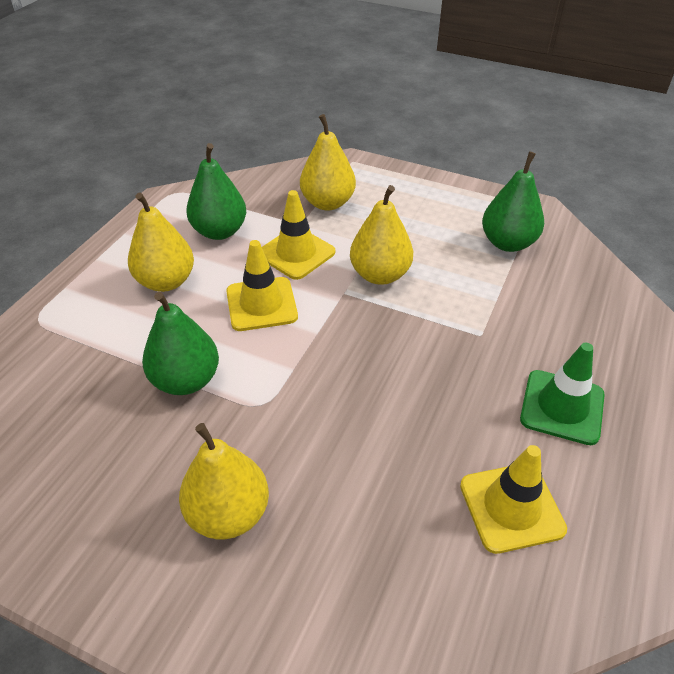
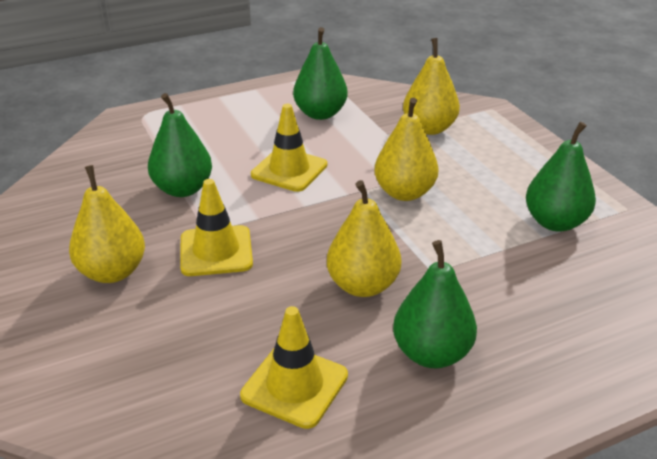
camera: 40 degrees right, 10 degrees down
(166, 281) = (244, 128): yellow pear -> yellow pear (363, 285)
(296, 253) = (357, 150): yellow traffic cone -> yellow traffic cone (216, 251)
(562, 407) = (431, 353): green traffic cone -> green pear

